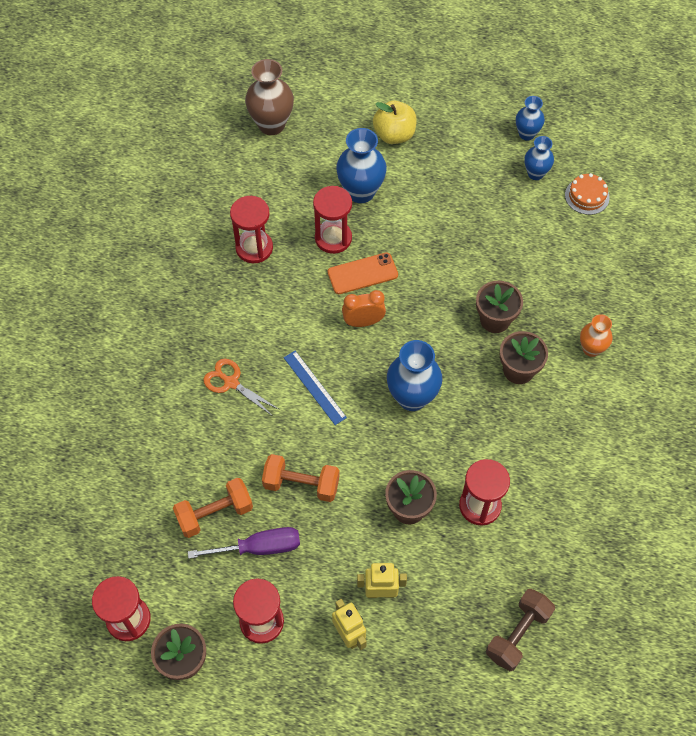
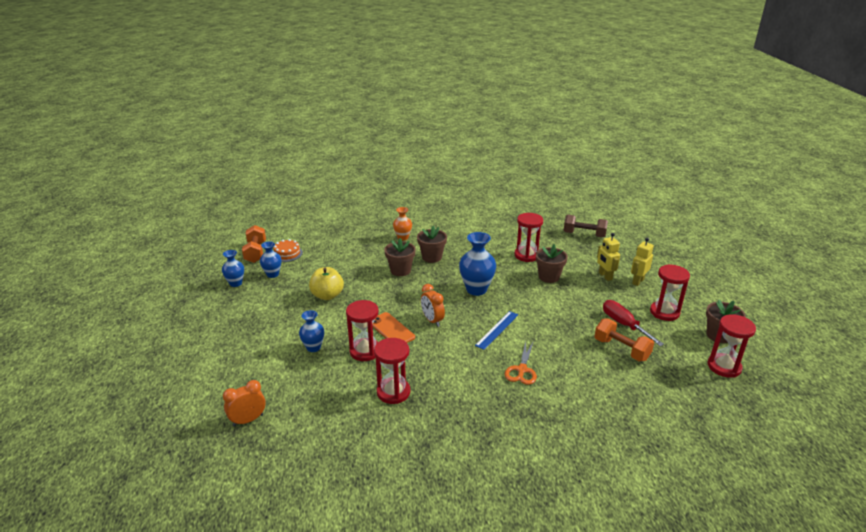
camera: 110 degrees left, 30 degrees down
(259, 548) = (624, 325): purple screwdriver -> red screwdriver
(271, 125) = (248, 420): brown vase -> orange clock
(301, 484) = (569, 318): orange dumbbell -> orange dumbbell (255, 252)
(361, 192) = (313, 347): blue vase -> blue vase, size x0.60
(394, 135) = (247, 343): yellow apple -> yellow apple (327, 295)

